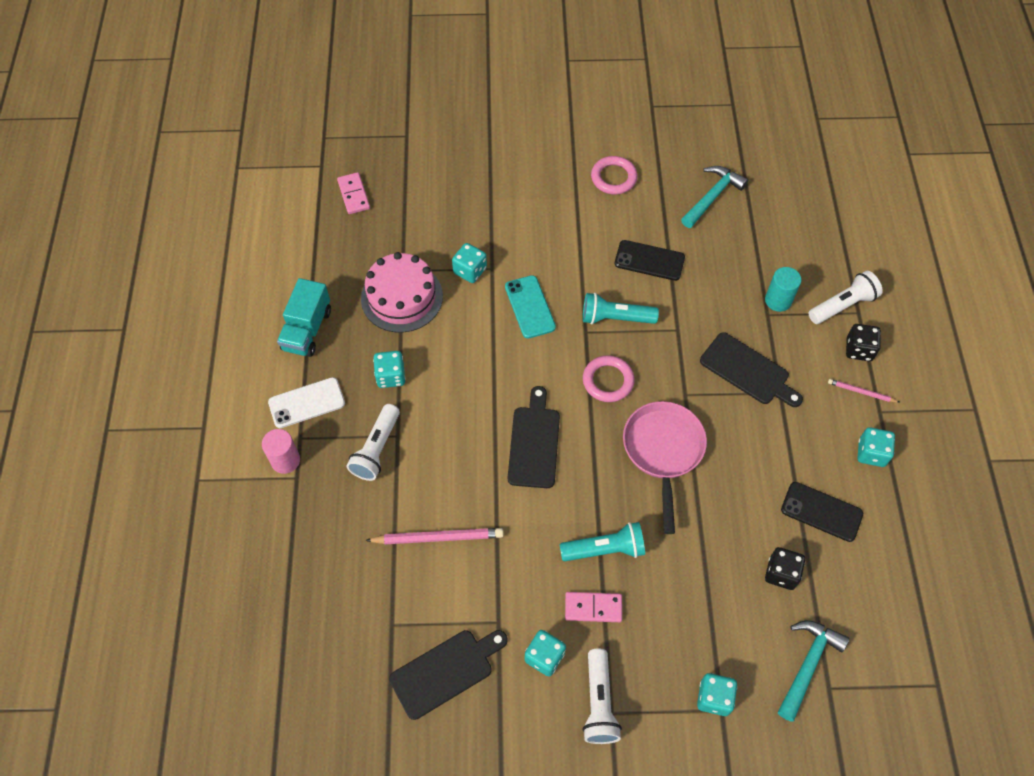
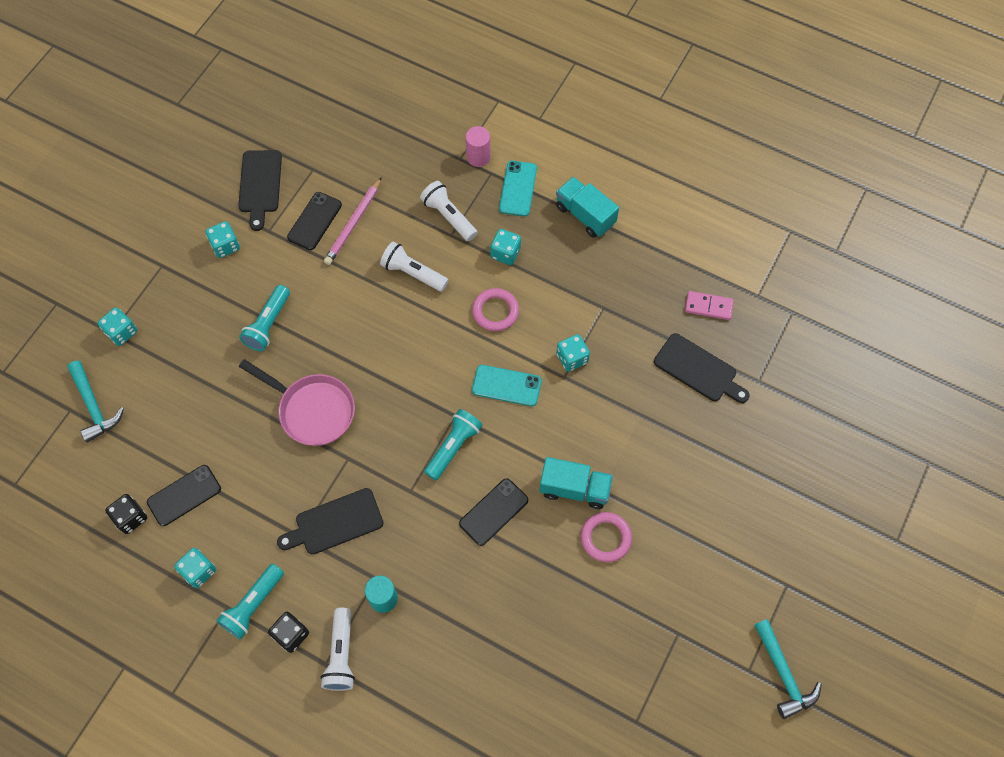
camera: 120 degrees right, 5 degrees up
(307, 403) = (518, 188): white phone -> turquoise phone
(402, 297) = (576, 294): pink cake -> none
(458, 580) = (314, 221): none -> black phone
(534, 443) = (382, 323): black cutting board -> black cutting board (698, 370)
(588, 215) = (574, 488): none -> turquoise truck
(593, 607) = (234, 293): pink domino -> none
(599, 703) = (173, 262): white flashlight -> white flashlight (413, 273)
(608, 381) = (399, 406): pink ring -> pink ring (495, 311)
(712, 197) = (530, 617): turquoise hammer -> turquoise hammer (783, 674)
(781, 573) = (164, 432): black dice -> black dice (131, 518)
(861, 392) = (253, 605): pink pencil -> turquoise flashlight

